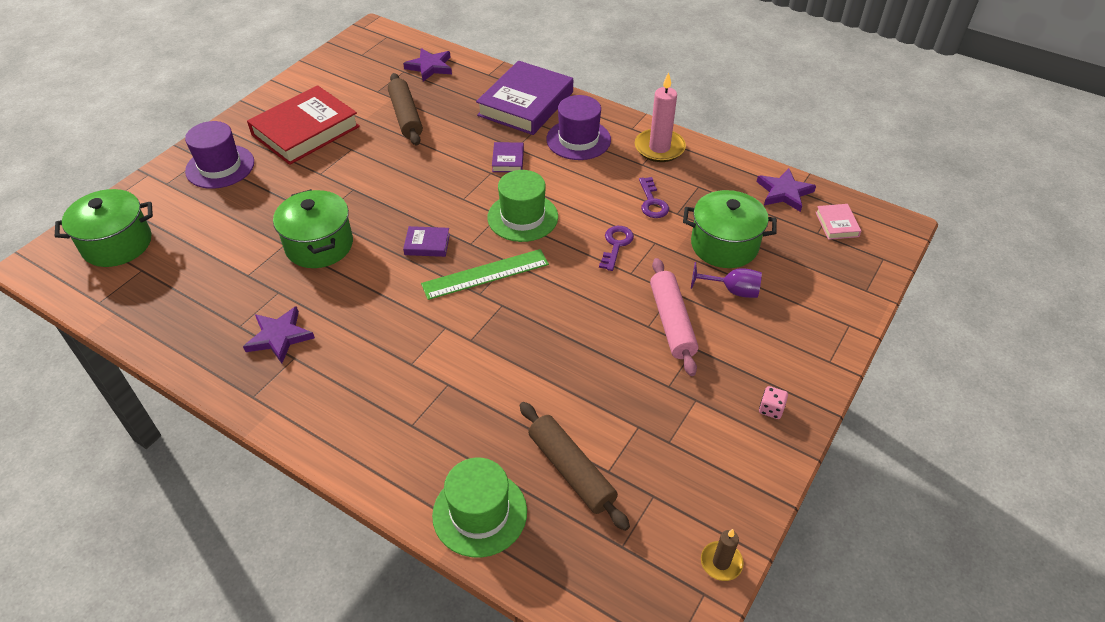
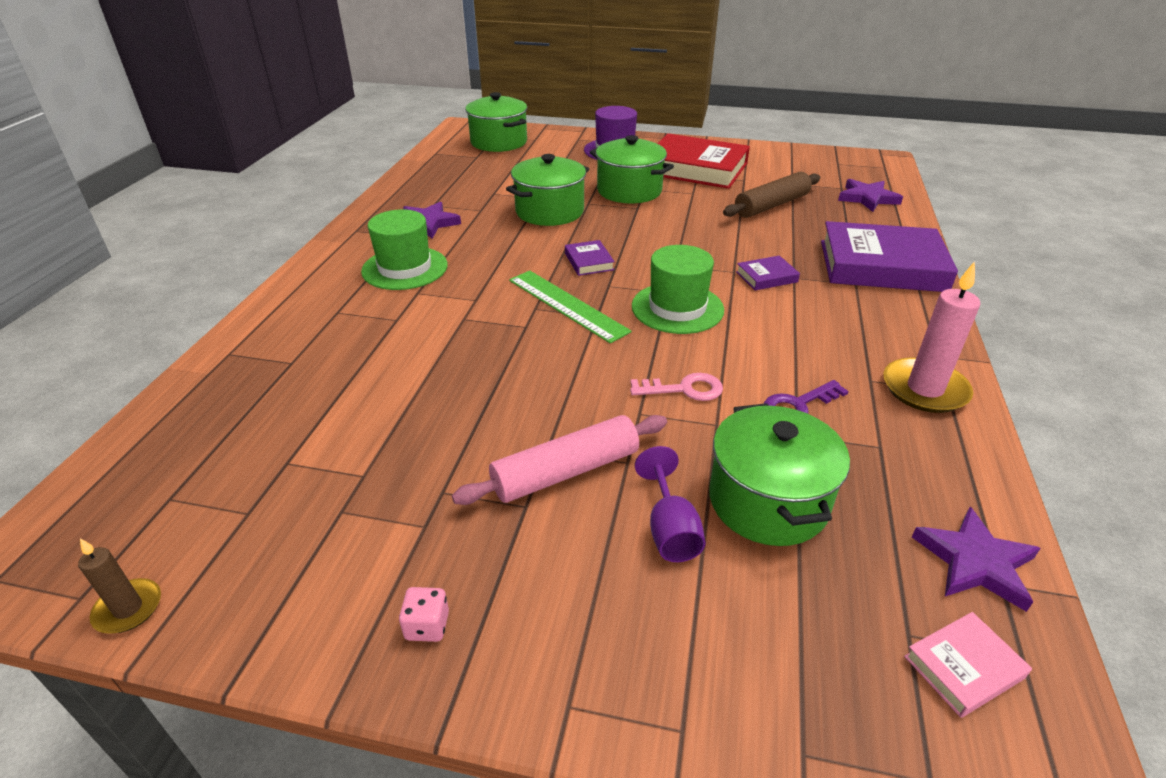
camera: 70 degrees right, 10 degrees down
(317, 184) = (629, 191): none -> green pot
(480, 513) = (225, 378): green hat -> green hat (405, 268)
(571, 470) = (285, 431): brown rolling pin -> none
(578, 139) = (860, 317): purple hat -> none
(616, 245) = (684, 389): purple key -> pink key

